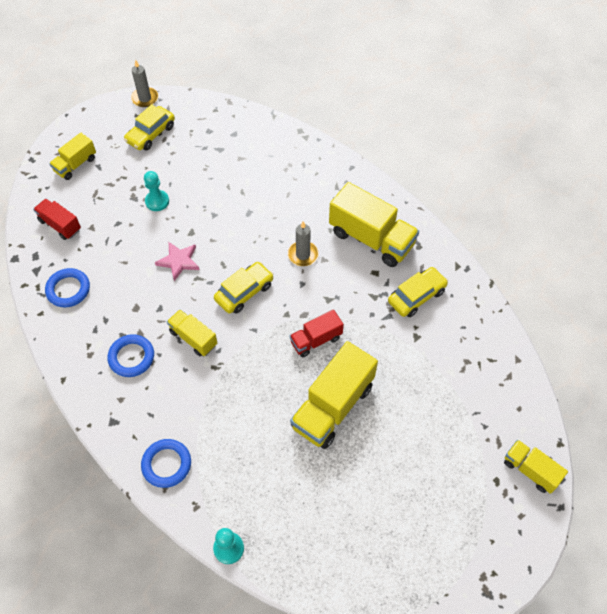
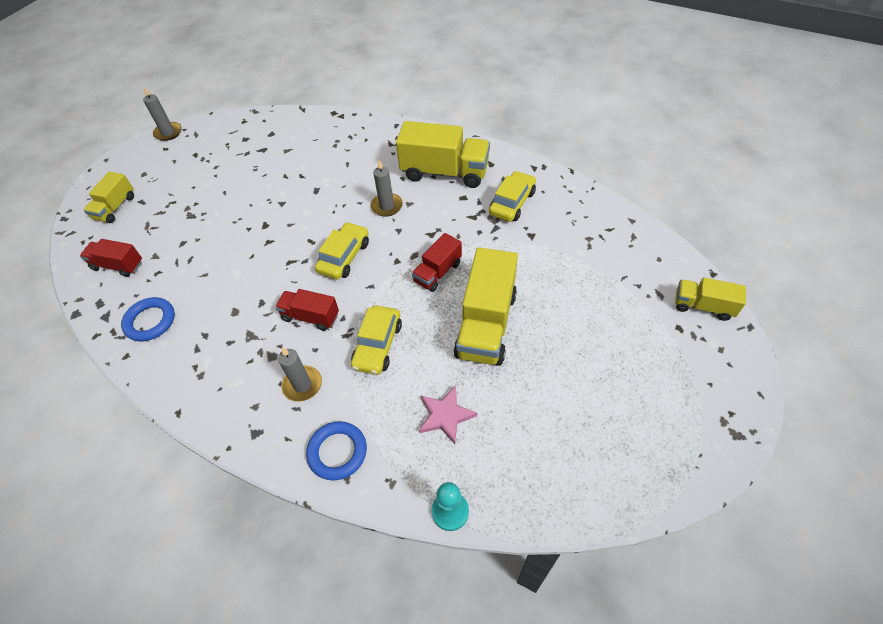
camera: 20 degrees left, 5 degrees down
(131, 357) = (250, 360): blue ring -> none
(151, 134) = (186, 158): yellow car -> yellow car (378, 345)
(157, 201) = (217, 211): turquoise pawn -> none
(163, 397) = (302, 385): none -> grey candle
(179, 261) = (263, 254): pink star -> pink star (445, 415)
(193, 338) = (310, 317): yellow truck -> red truck

